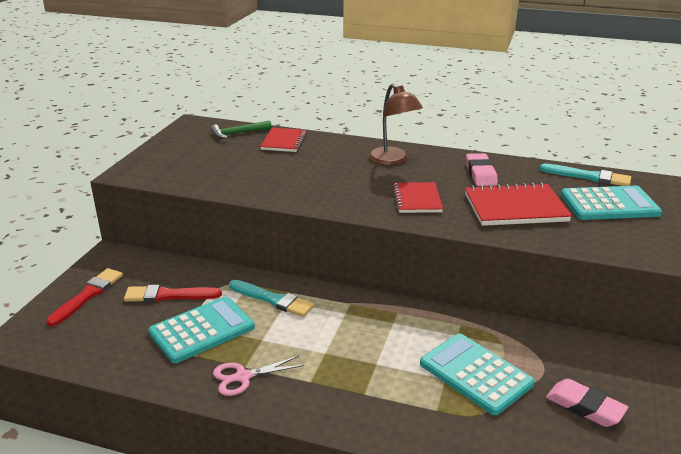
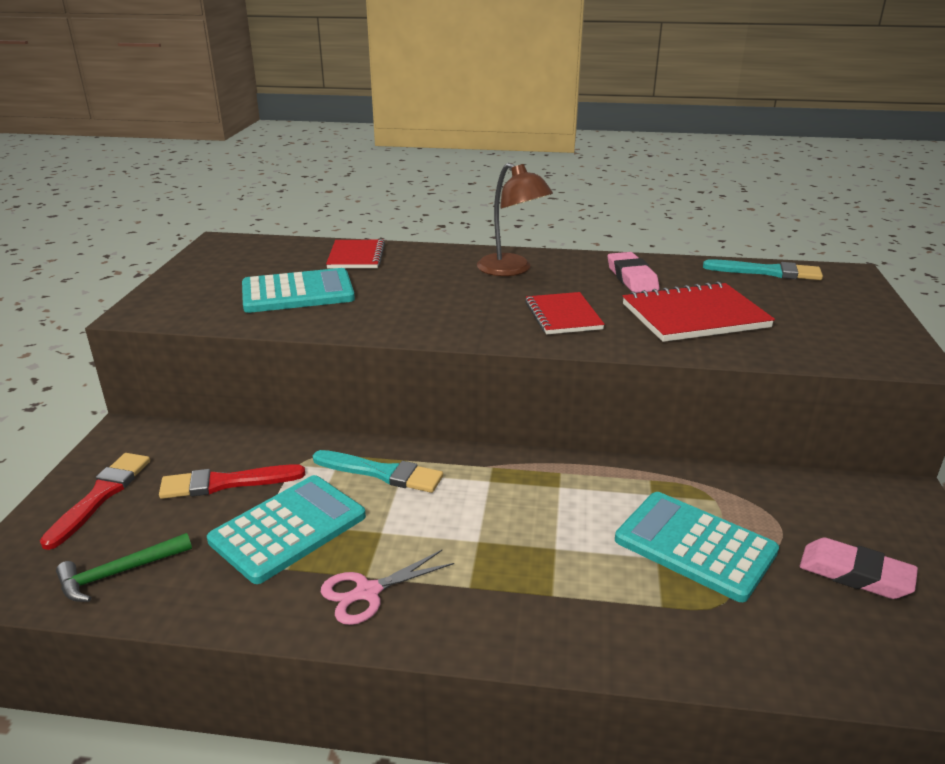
camera: 10 degrees left, 0 degrees up
(238, 133) = (289, 250): green hammer -> green hammer (119, 573)
(609, 204) = (808, 303): turquoise calculator -> turquoise calculator (298, 292)

